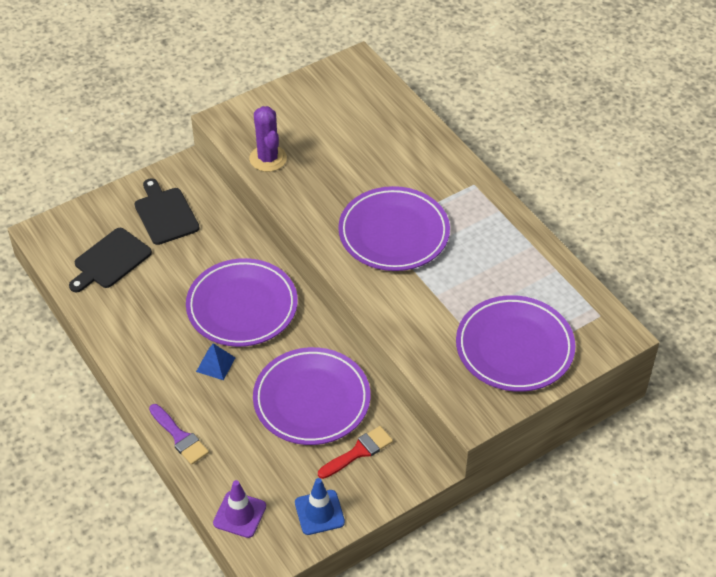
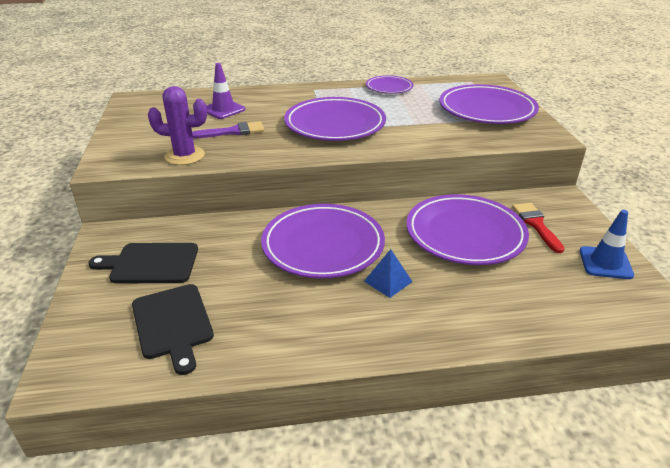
camera: 65 degrees left, 15 degrees down
(180, 437) = (479, 334): purple brush -> purple brush (233, 131)
(239, 514) = (602, 316): purple traffic cone -> purple traffic cone (223, 109)
(523, 245) = (389, 87): none -> purple plate

